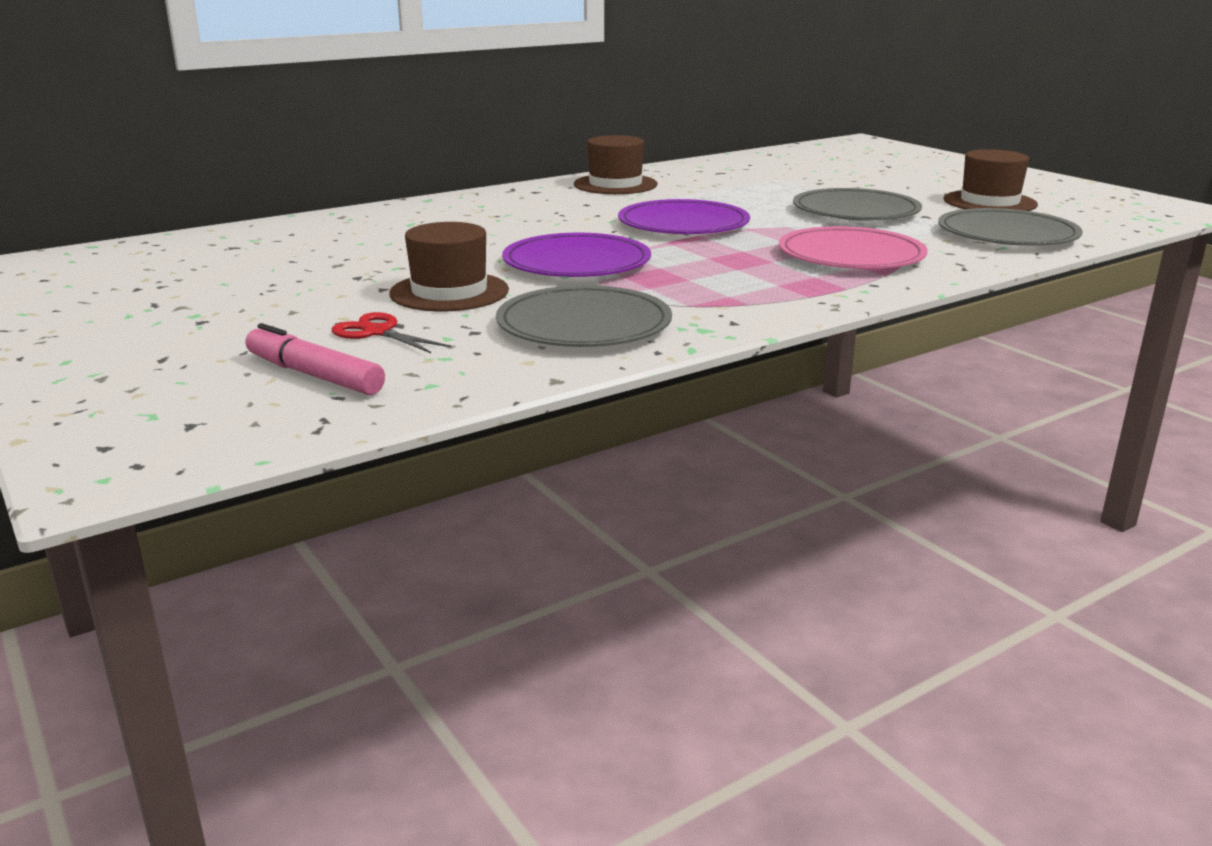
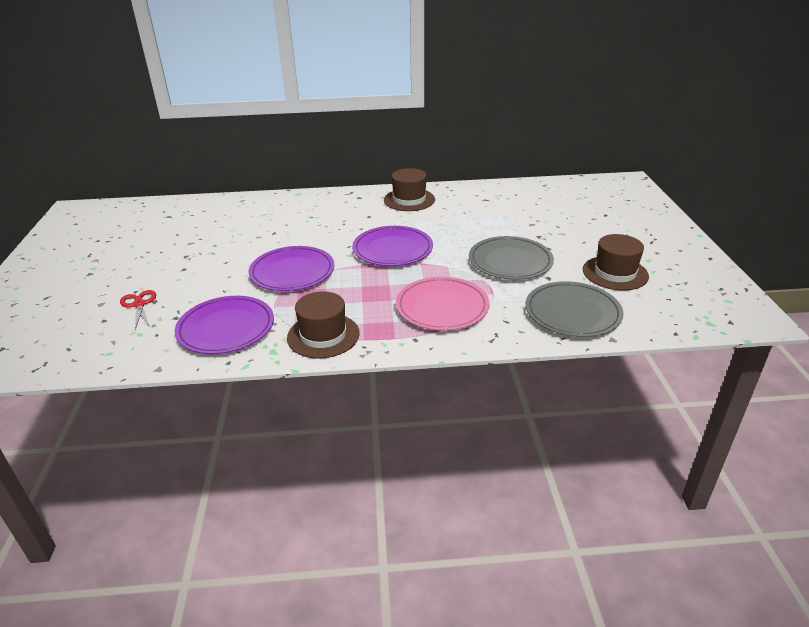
camera: 30 degrees right, 10 degrees up
(314, 375) = (78, 330): pink marker -> none
(449, 292) = (206, 280): brown hat -> brown hat (323, 335)
(584, 325) = (226, 328): grey plate -> purple plate

